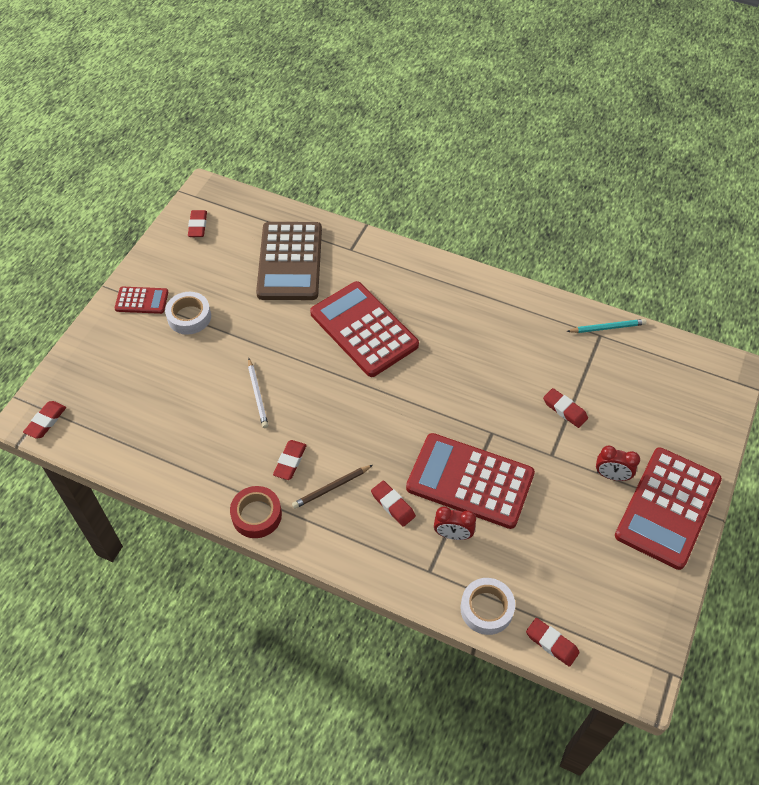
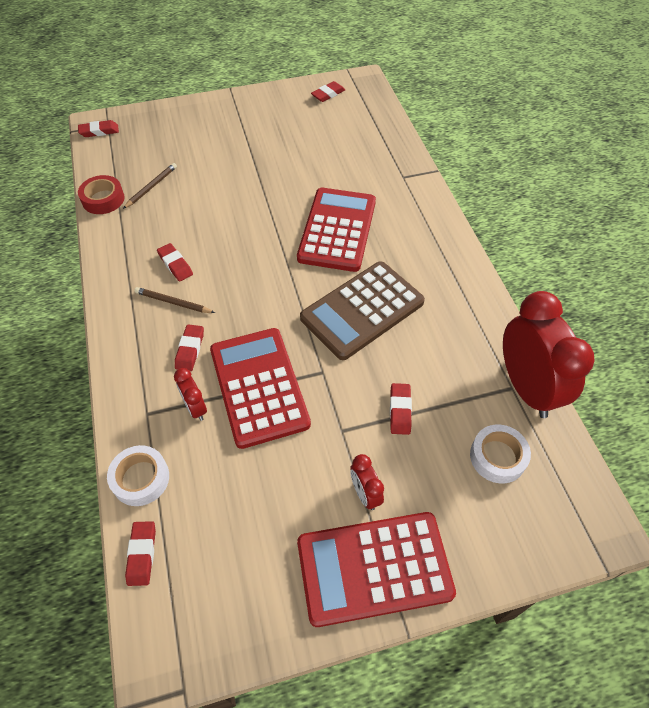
camera: 50 degrees right, 0 degrees up
(142, 300) = (236, 110): red calculator -> none
(174, 424) = (151, 187): none -> brown pencil
(189, 317) = (247, 138): white tape -> white tape (497, 457)
(256, 515) = (112, 276): red tape -> red tape (103, 199)
(257, 395) = (217, 211): white pencil -> none
(290, 261) = (352, 154): brown calculator -> brown calculator (362, 310)
(290, 461) = (175, 264): red eraser -> red eraser turned 75 degrees clockwise
(607, 328) = (526, 388): turquoise pencil -> red clock

